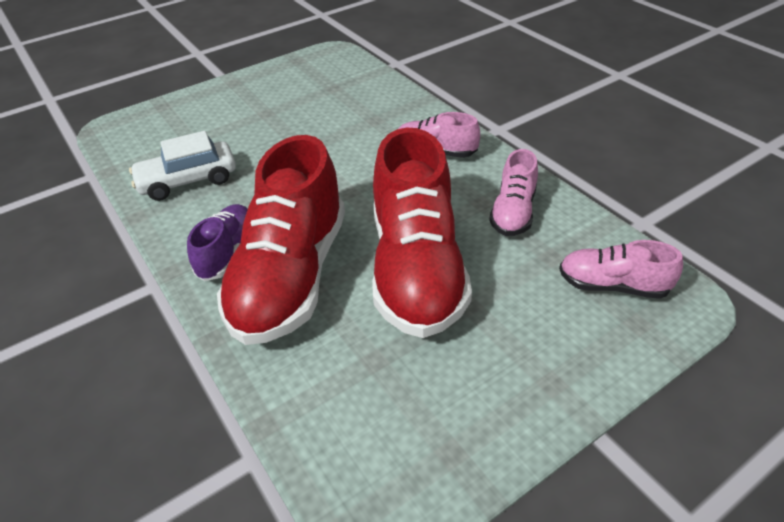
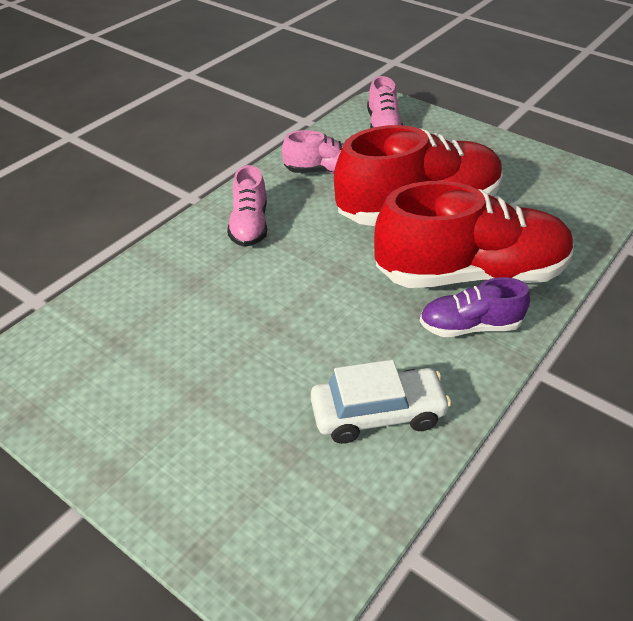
camera: 110 degrees left, 0 degrees up
(188, 180) = (378, 414): white car -> white car turned 60 degrees counterclockwise

